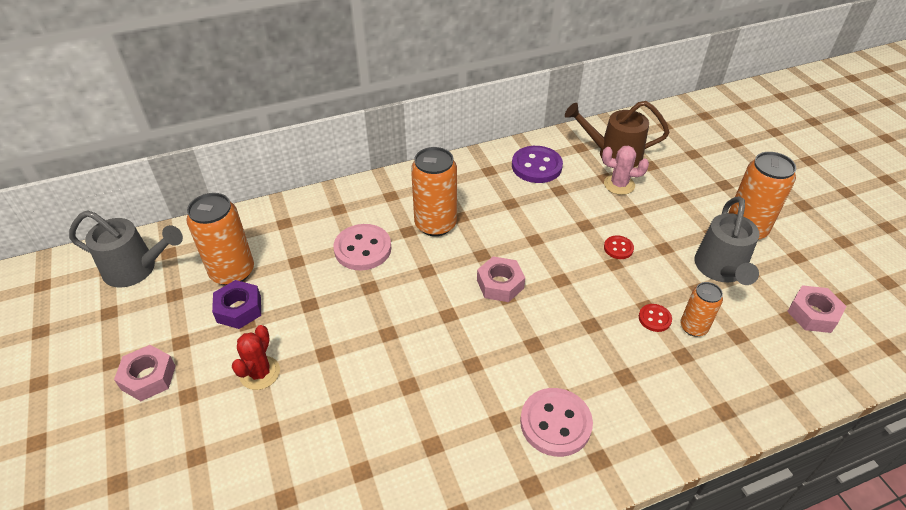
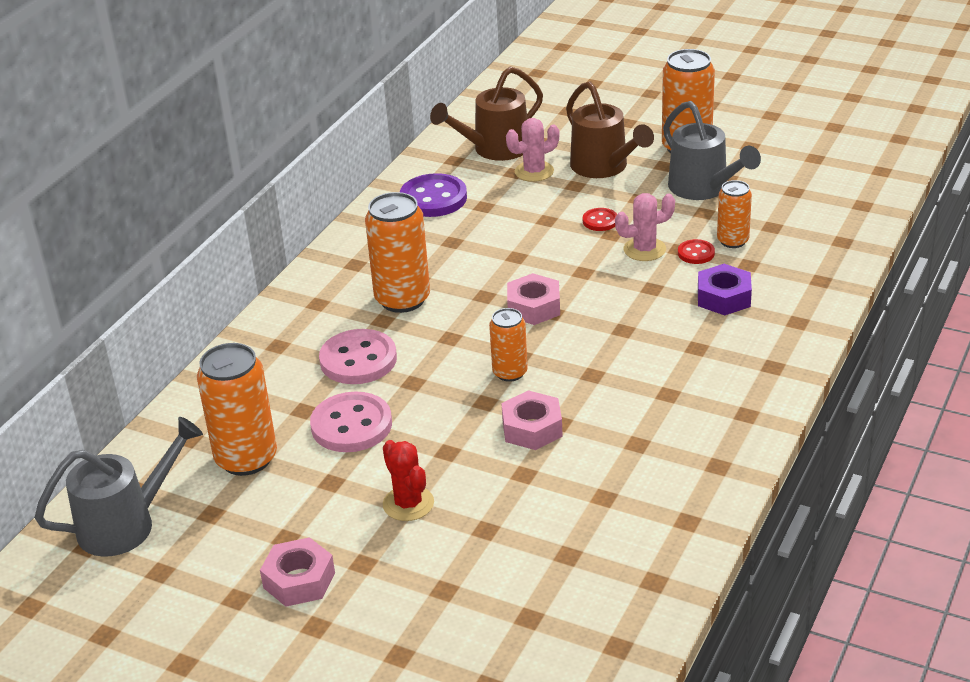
camera: 40 degrees left, 10 degrees down
(239, 309) = (305, 478): purple nut -> purple nut (723, 297)
(427, 323) = (510, 373): none -> orange can
(555, 423) = (712, 367): pink button -> pink button (351, 425)
(622, 290) = (644, 249): none -> pink cactus
(669, 210) = (604, 167): none -> brown watering can
(812, 314) = (807, 180): pink nut -> pink nut (532, 428)

